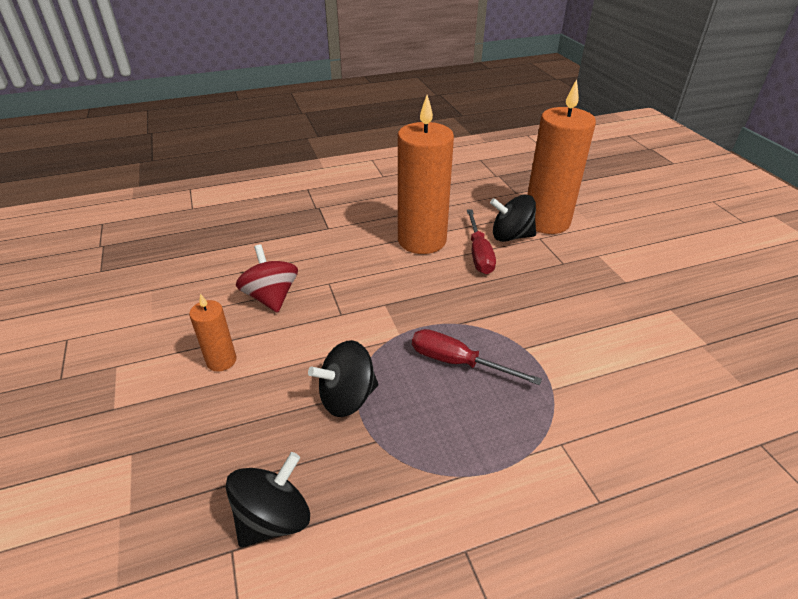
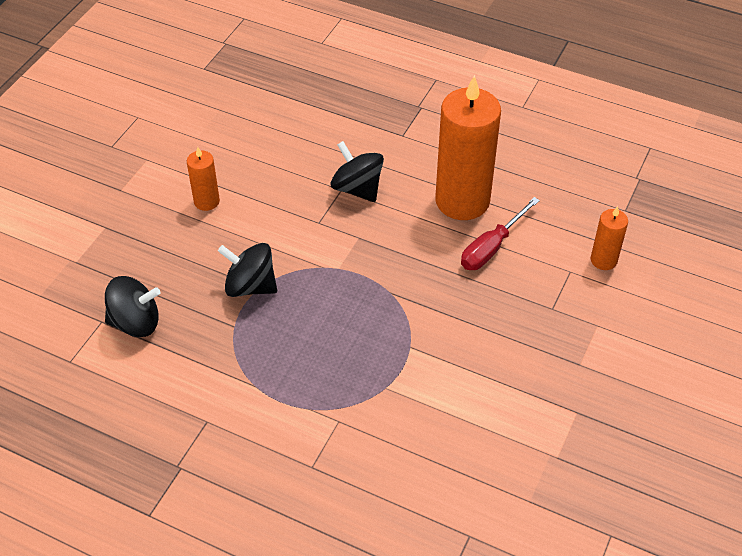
camera: 45 degrees right, 10 degrees up
(271, 297) = (288, 173): red spinning top -> none
(457, 362) = (348, 319): red screwdriver -> none
(511, 236) = (546, 251): black spinning top -> black spinning top (357, 188)
(546, 221) = (603, 260): orange candle -> orange candle, size x0.47

